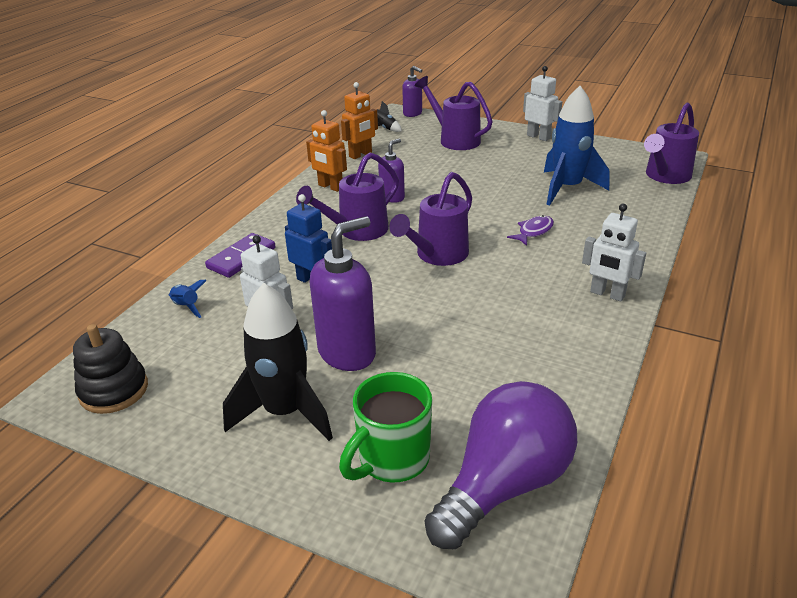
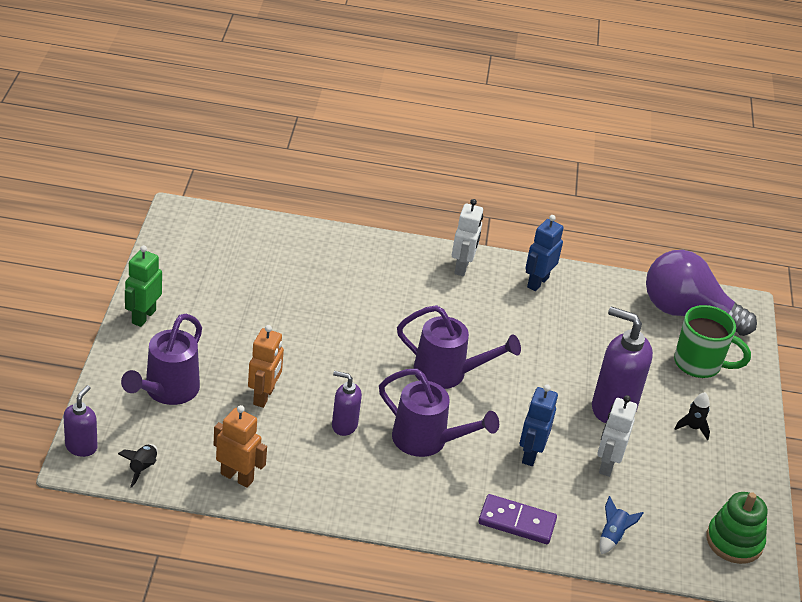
camera: 115 degrees left, 5 degrees up
(114, 390) = (734, 541): black stacking toy -> green stacking toy
(285, 412) = (693, 428): black rocket -> black rocket, size x0.42
(330, 187) = (336, 487): orange robot -> orange robot (264, 396)
(533, 231) = (377, 312): purple fish -> none
(538, 137) = (143, 316): white robot -> green robot
(567, 188) = (278, 291): blue rocket -> none
(579, 346) = (537, 282): none -> blue robot
(665, 176) = (228, 223): purple watering can -> none

